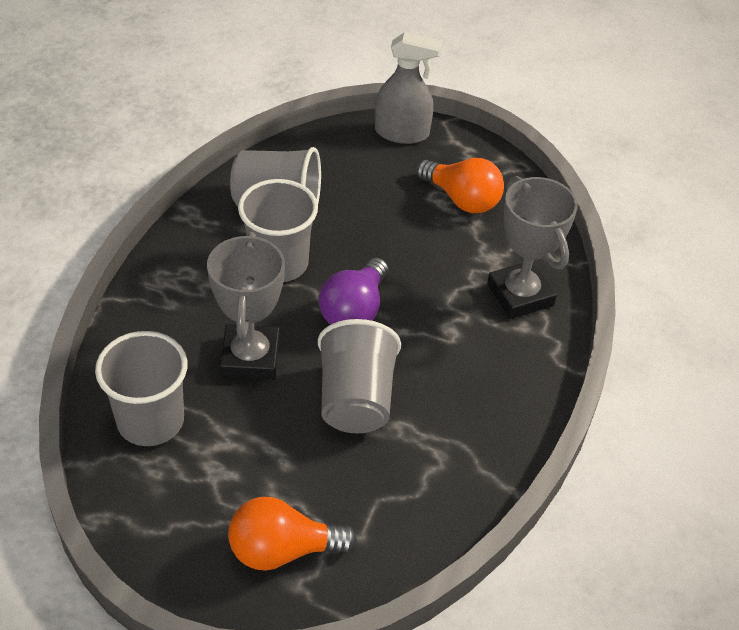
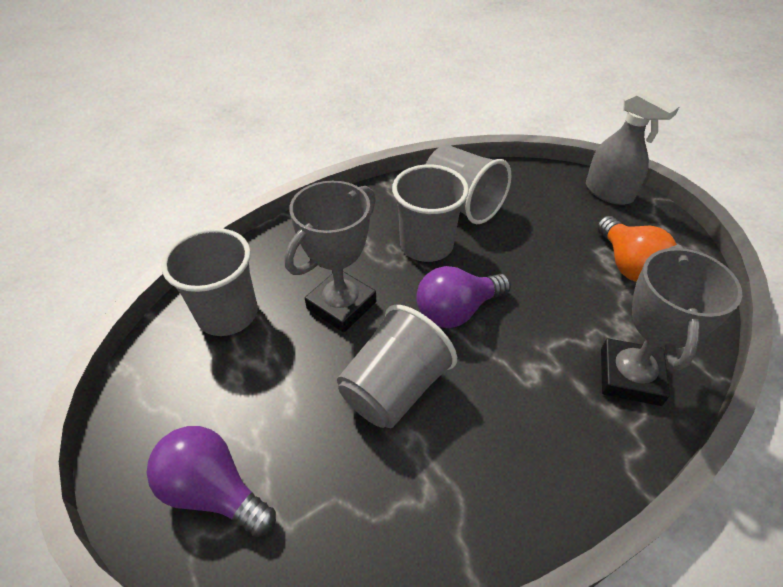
camera: 40 degrees right, 0 degrees up
(282, 550) = (214, 490): orange light bulb -> purple light bulb

